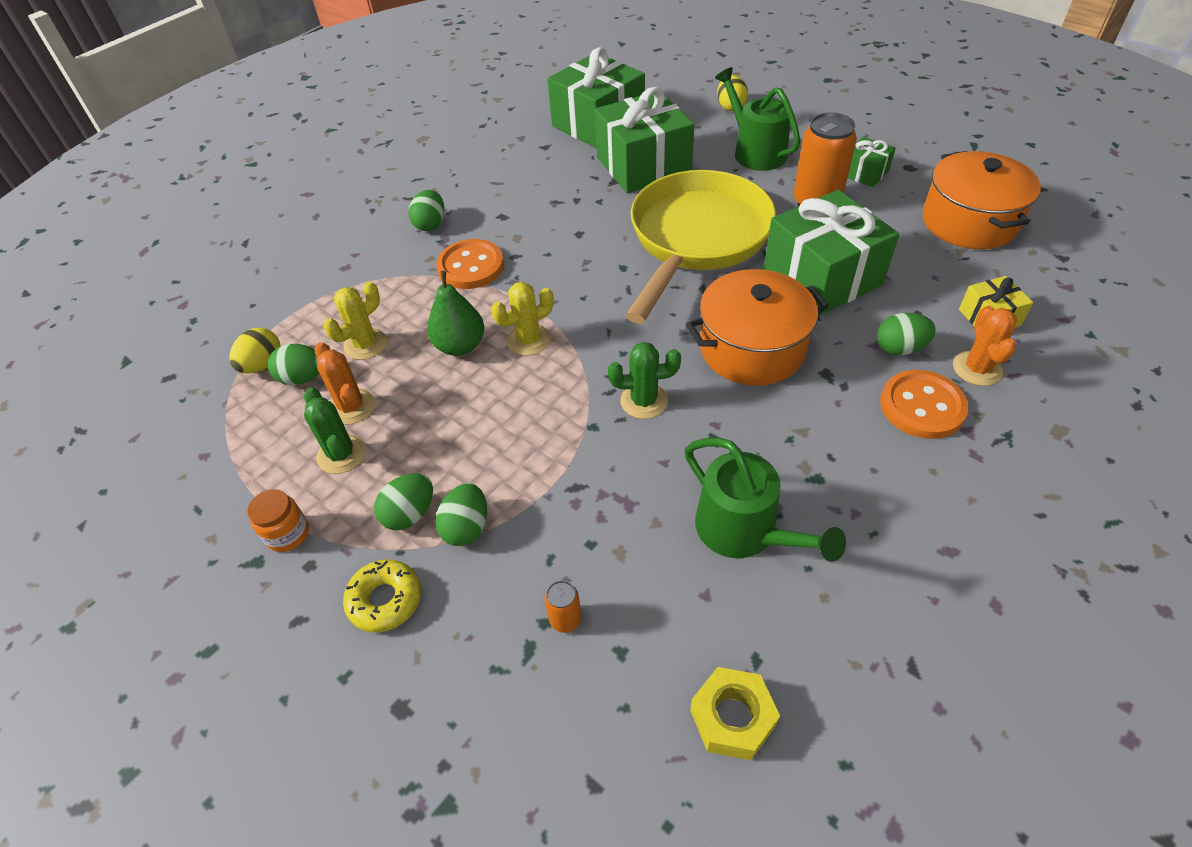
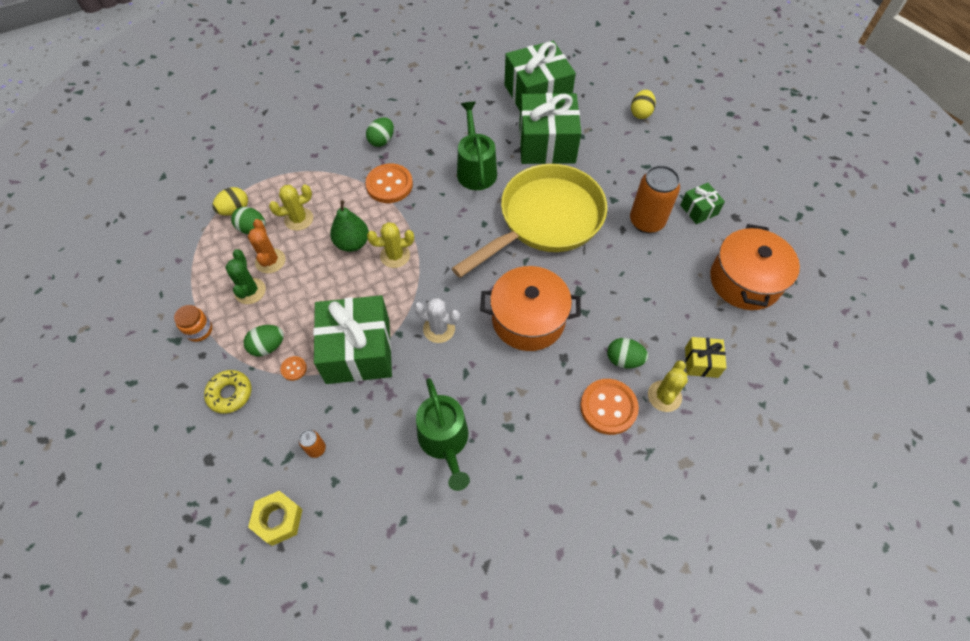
camera: 20 degrees right, 10 degrees up
(466, 527) = (294, 369): green egg -> orange button
(644, 401) = (439, 329): green cactus -> white cactus
(732, 718) = (370, 546): yellow nut -> yellow nut (278, 519)
(755, 152) = (632, 161): green watering can -> green watering can (476, 170)
(822, 277) = (609, 284): green gift -> green gift (358, 351)
(977, 368) = (664, 396): orange cactus -> yellow cactus

